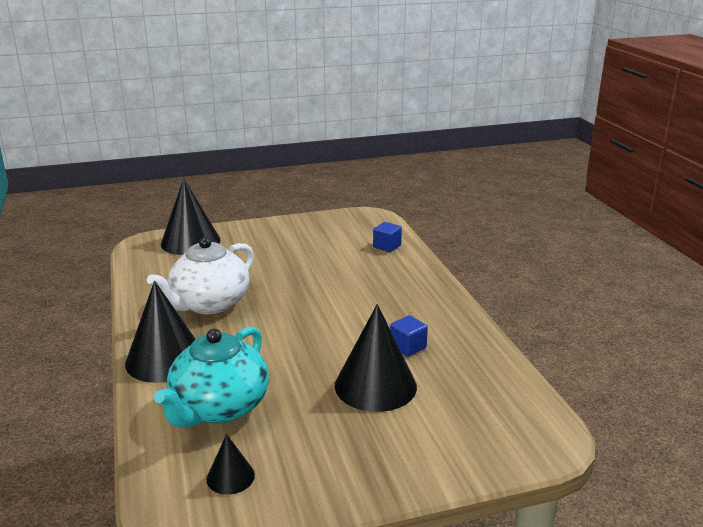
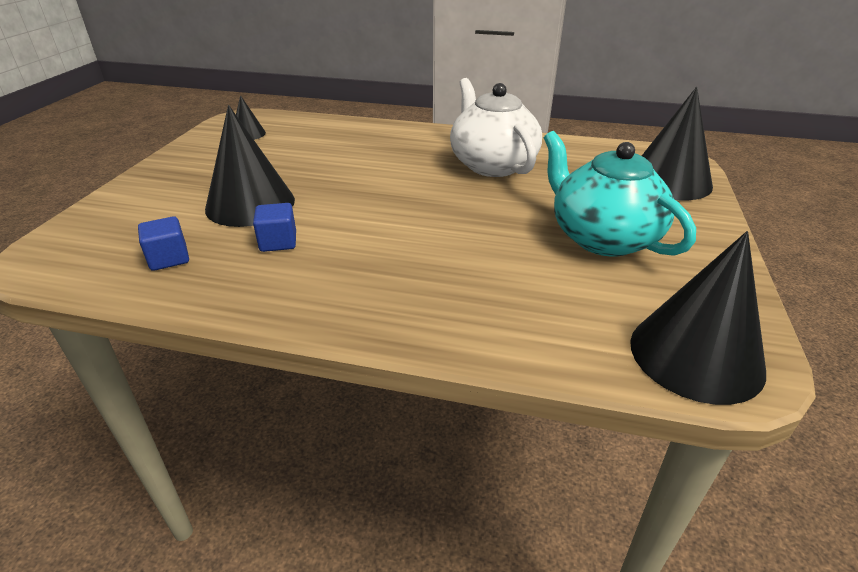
camera: 120 degrees right, 10 degrees up
(165, 359) = (413, 136): black cone -> black cone (696, 355)
(218, 408) = (322, 142): turquoise teapot -> turquoise teapot (602, 237)
(387, 246) = (567, 333): blue cube -> blue cube (169, 258)

